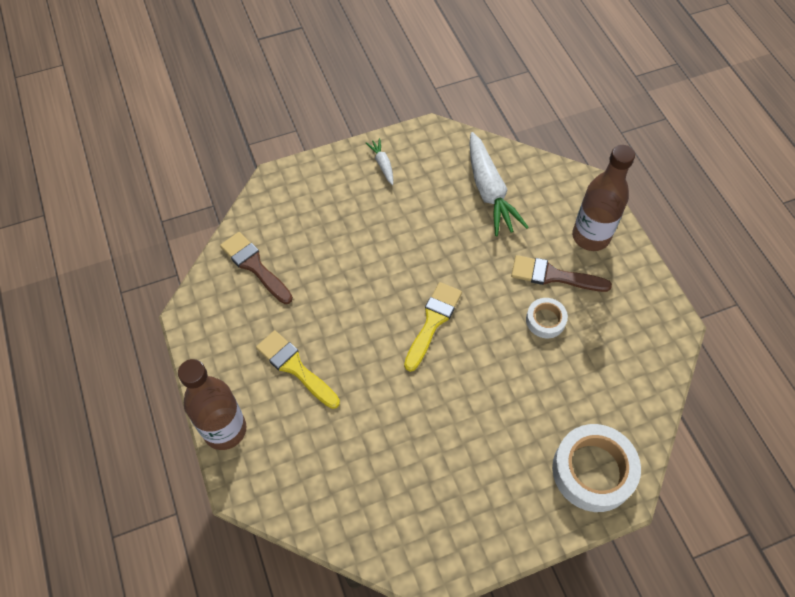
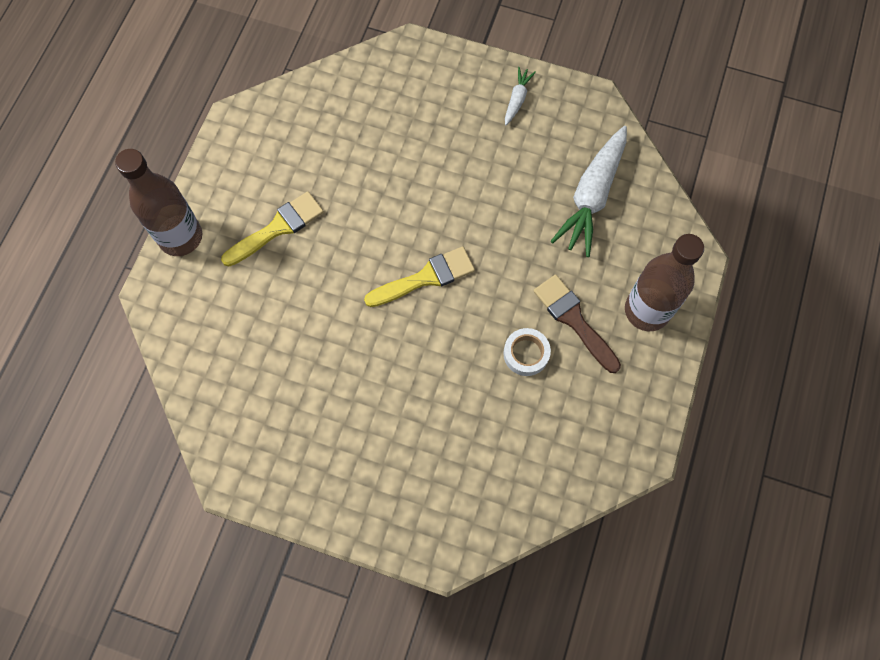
camera: 40 degrees right, 10 degrees up
(254, 266) = (323, 114): brown brush -> none
(295, 367) = (278, 228): yellow brush -> yellow brush turned 60 degrees clockwise
(593, 471) = (438, 513): white tape -> none

